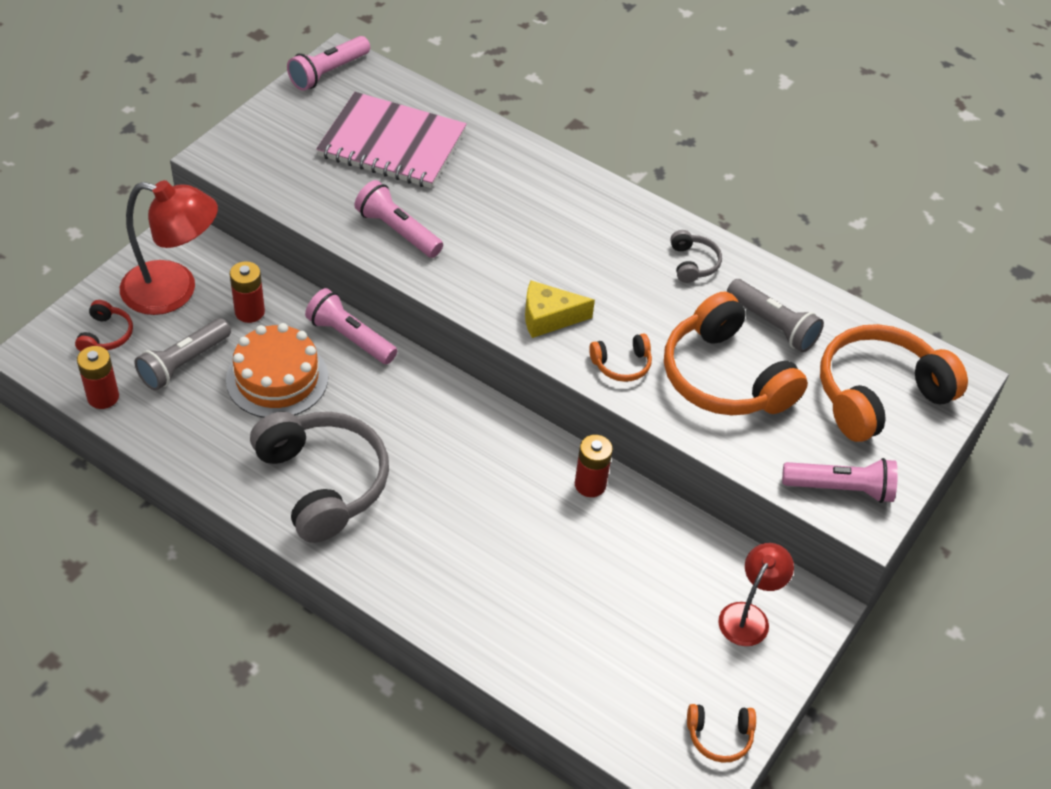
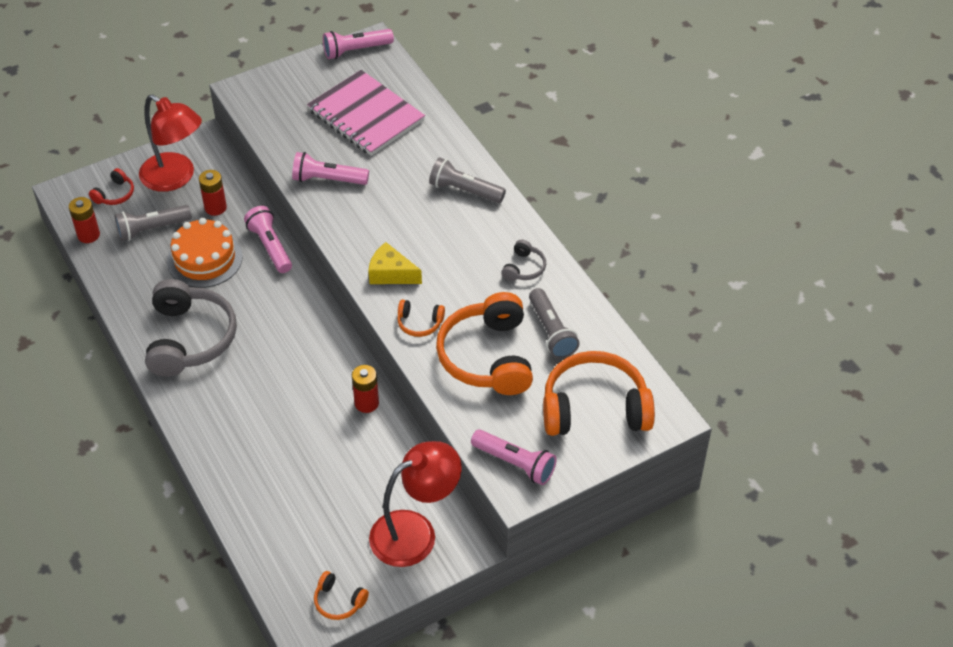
camera: 30 degrees right, 0 degrees up
(397, 231) = (328, 179): pink flashlight -> pink flashlight turned 60 degrees counterclockwise
(566, 196) = (464, 190): none -> grey flashlight
(748, 616) = (415, 532): red lamp -> red lamp, size x1.69

